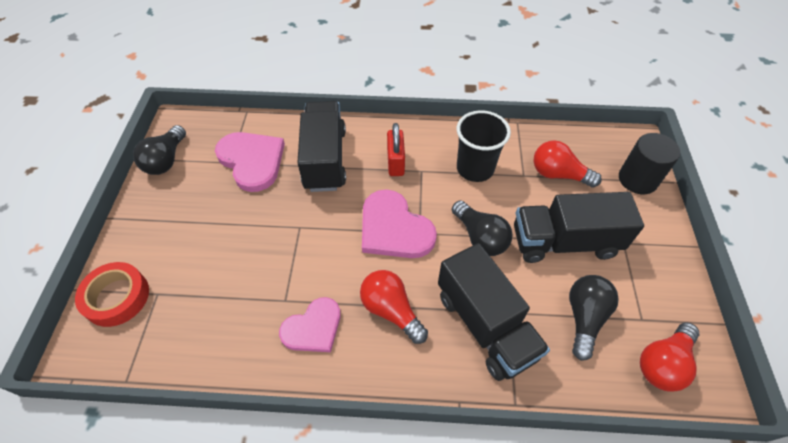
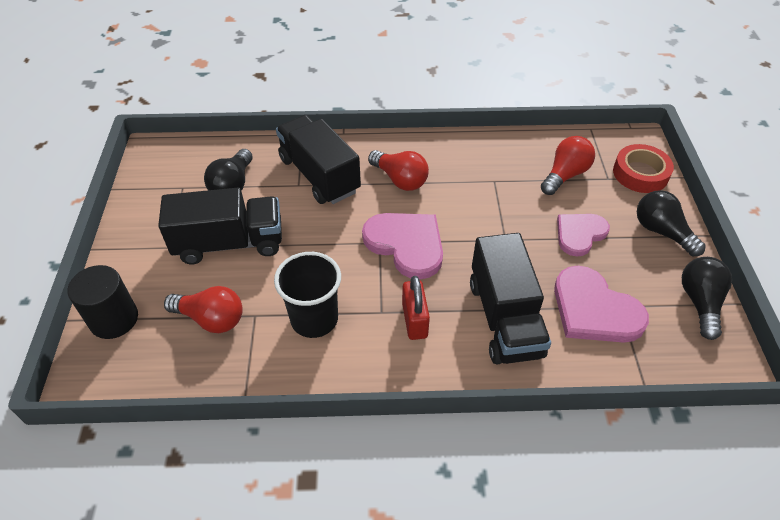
camera: 175 degrees right, 5 degrees down
(313, 328) = (463, 165): pink heart -> pink heart (579, 234)
(480, 237) = (316, 242): black light bulb -> black light bulb (661, 232)
(663, 363) = (180, 161): red light bulb -> red light bulb (565, 175)

